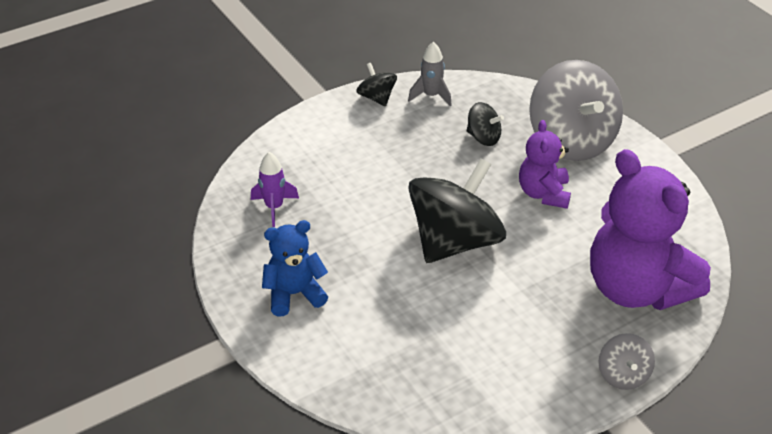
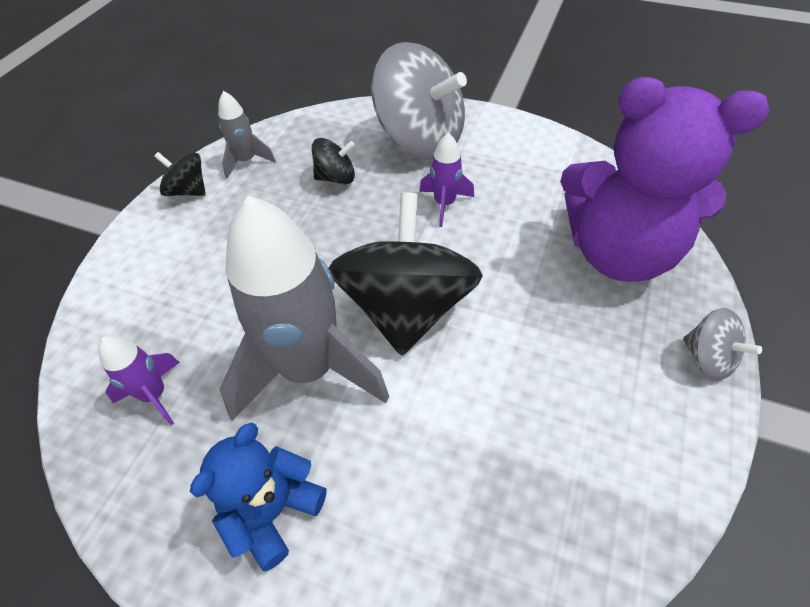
camera: 35 degrees left, 10 degrees up
(367, 241) = (309, 369): none -> grey rocket
(543, 193) = (444, 204): purple teddy bear -> purple rocket

